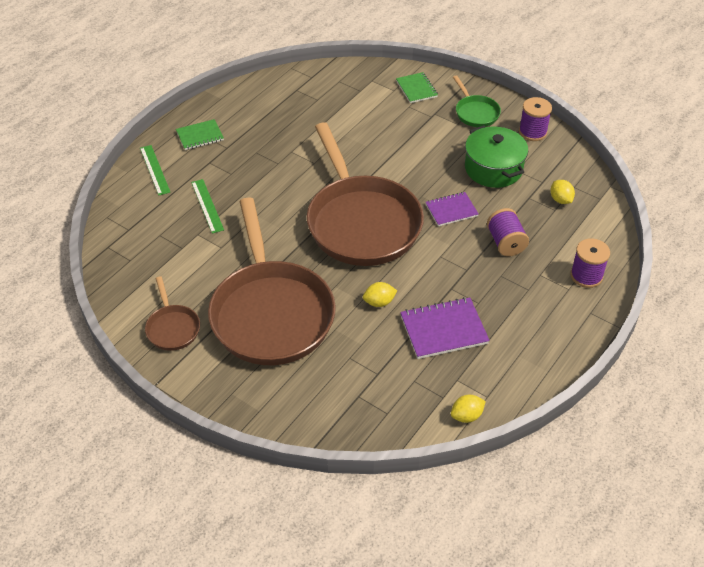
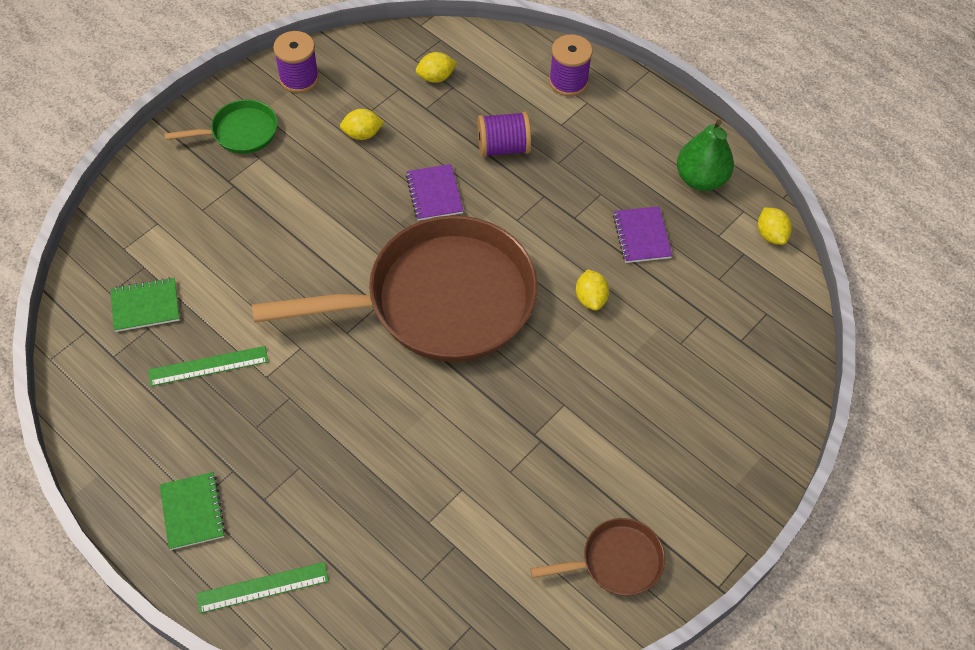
camera: 85 degrees left, 10 degrees up
(207, 205) = (367, 505): green ruler -> green ruler (208, 366)
(271, 313) = (598, 429): brown pan -> none
(416, 89) = (164, 193): green notebook -> green notebook (145, 306)
(443, 329) = (641, 236): purple notebook -> purple notebook, size x0.65
(493, 168) = (362, 134): green pot -> yellow lemon
(512, 366) = (700, 179): none -> green pear

